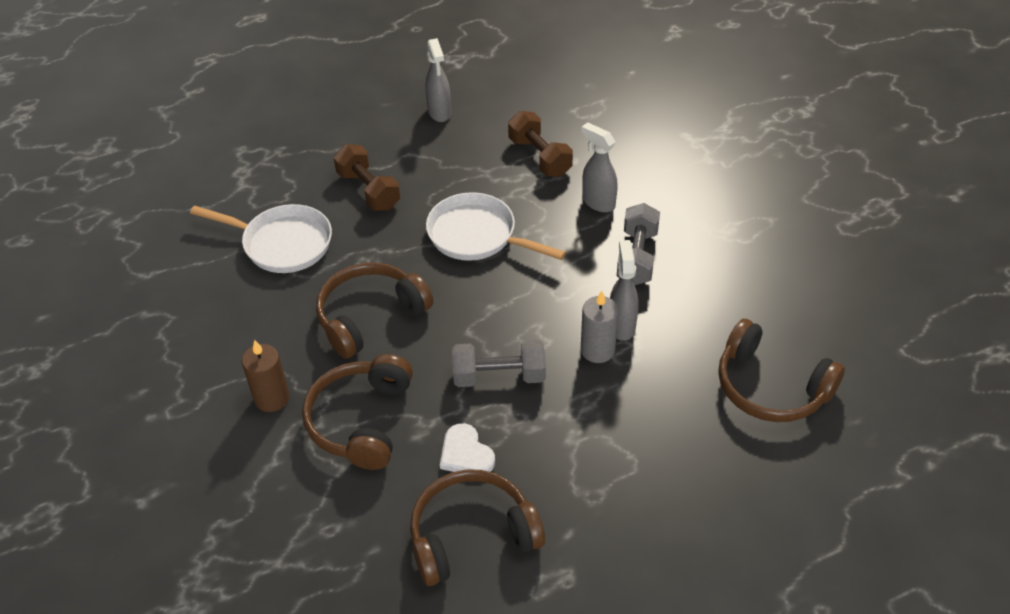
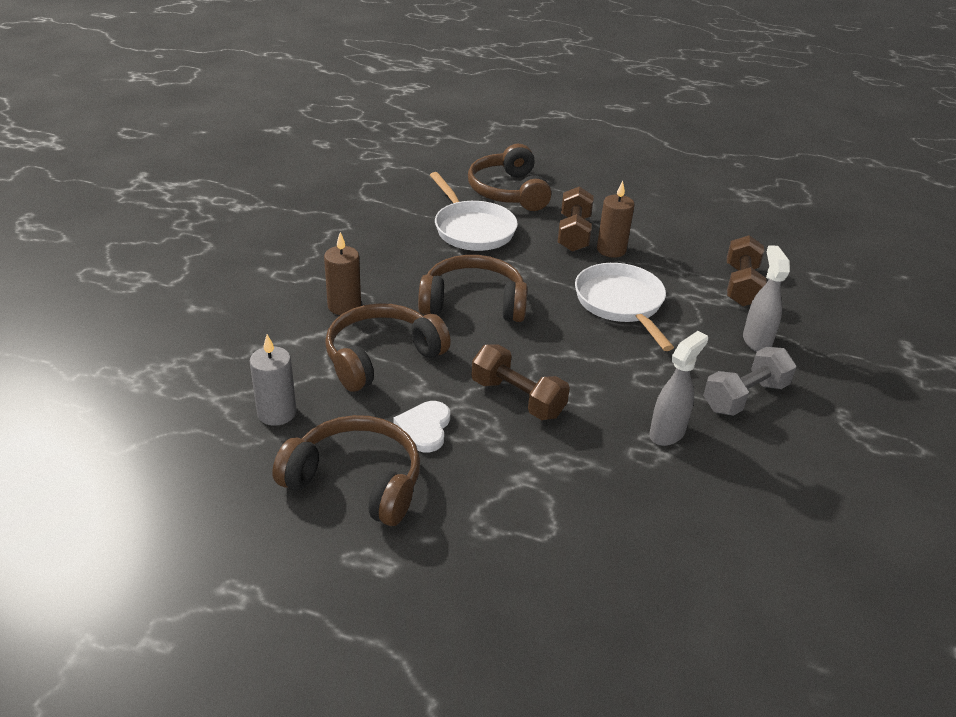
camera: 40 degrees right, 10 degrees down
(414, 187) = (611, 250): none -> brown candle
(439, 113) = (691, 218): grey spray bottle -> none
(499, 376) = (517, 398): grey dumbbell -> brown dumbbell
(597, 350) = (623, 435): grey candle -> grey candle (277, 413)
(770, 387) = (758, 573): brown headphones -> brown headphones (508, 192)

